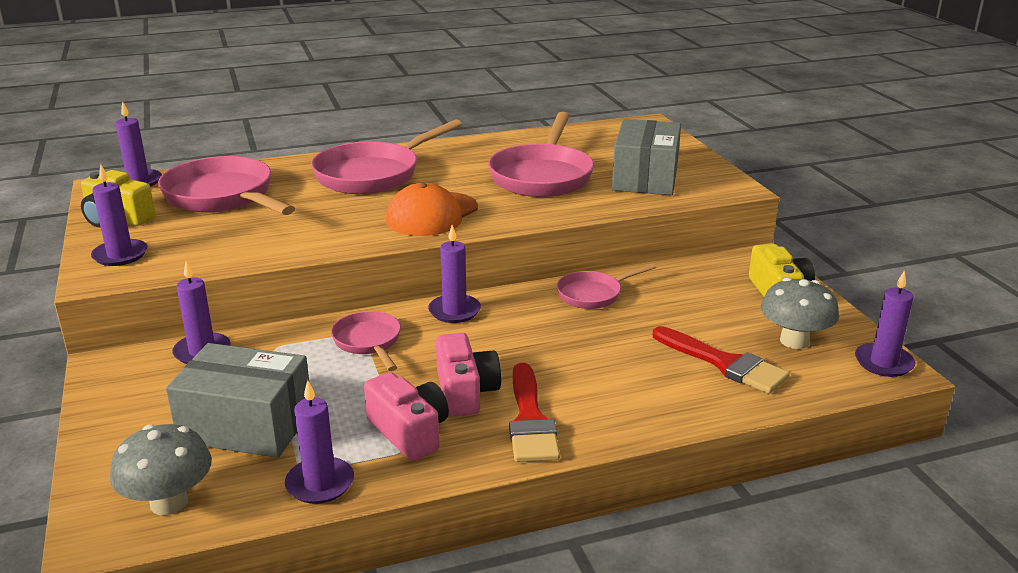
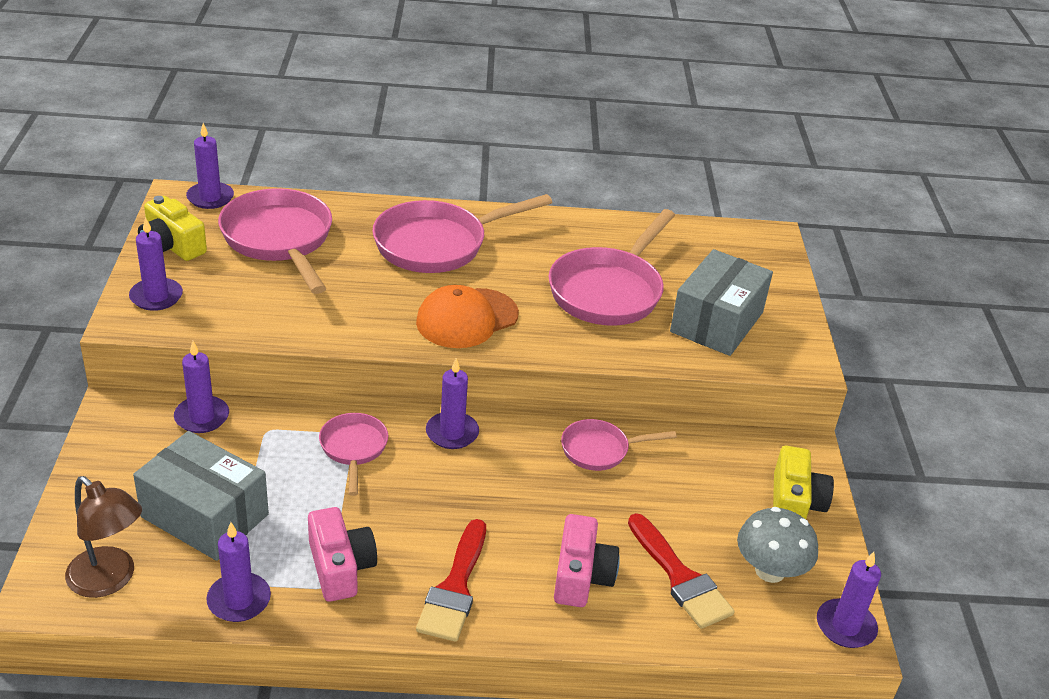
camera: 15 degrees right, 10 degrees up
(169, 502) = (110, 580): grey mushroom -> brown lamp
(465, 392) = (413, 536): pink camera -> pink camera (581, 576)

